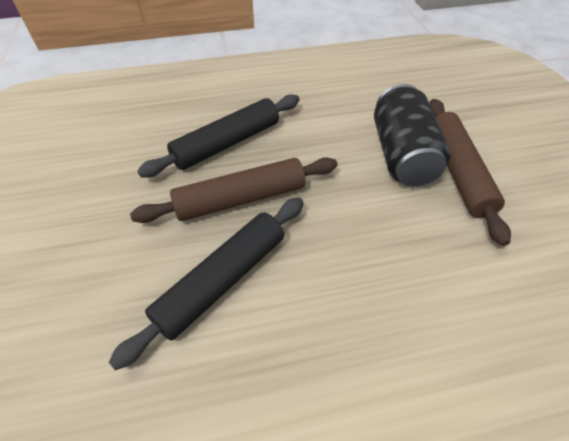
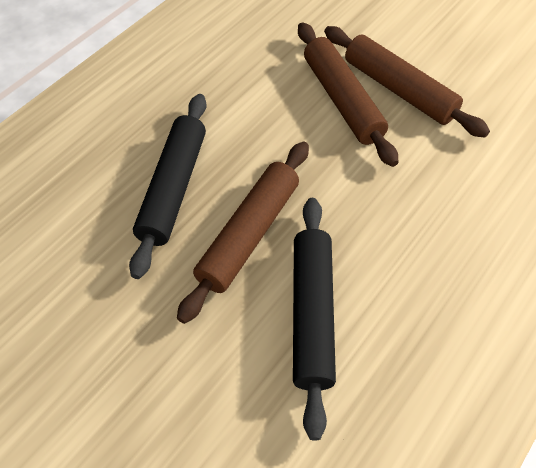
camera: 40 degrees left, 5 degrees up
(402, 155) = (342, 100): black can -> brown rolling pin

